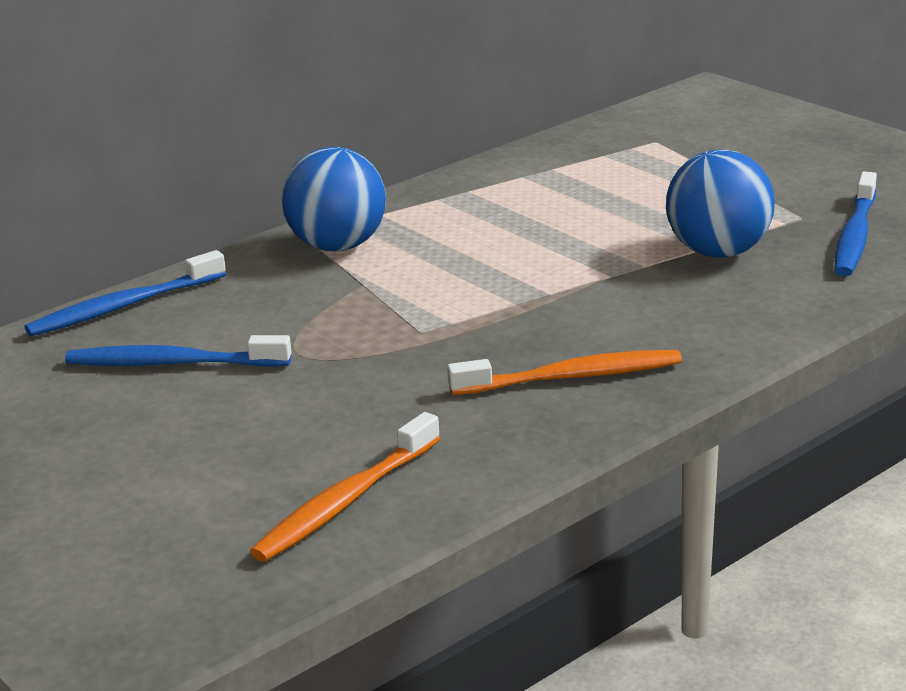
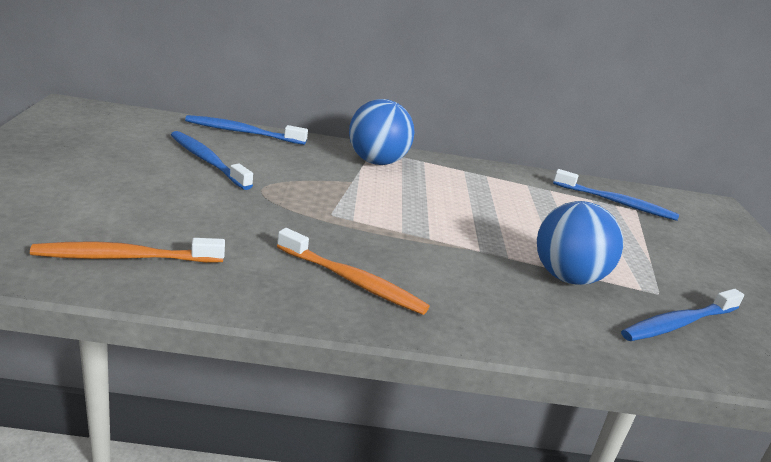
camera: 35 degrees right, 0 degrees up
(628, 144) = (616, 202): none -> blue toothbrush

